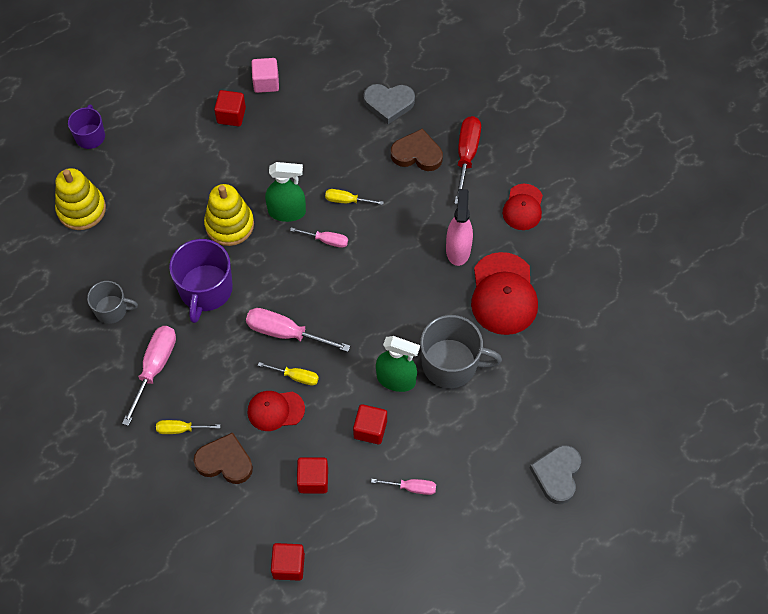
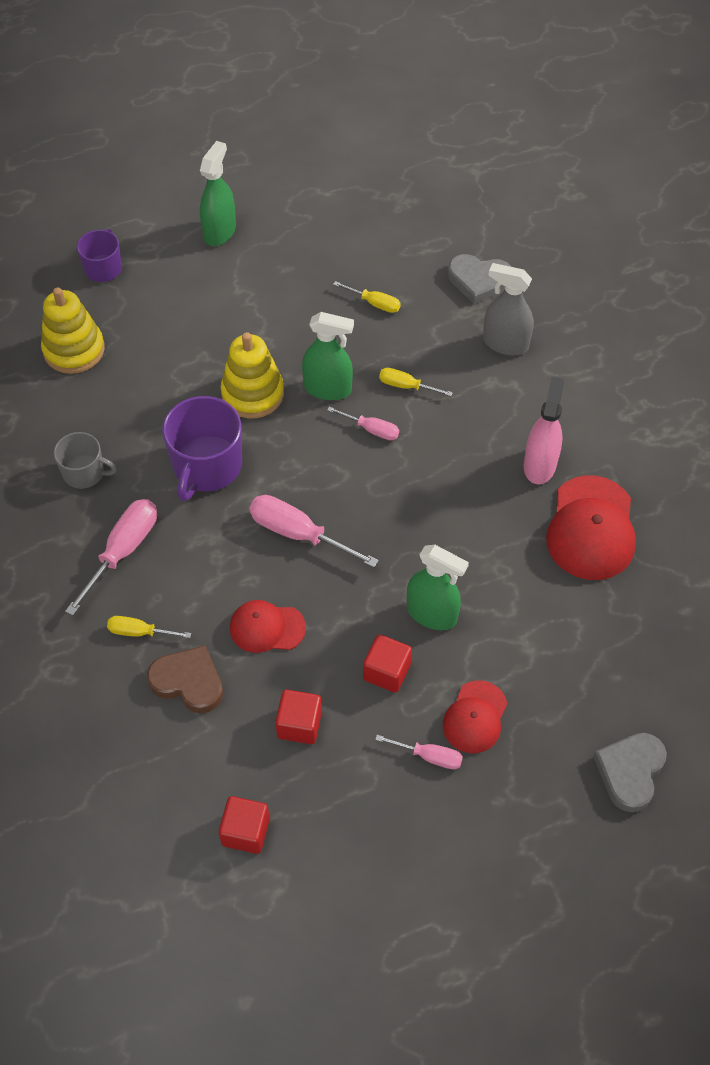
camera: 10 degrees right, 5 degrees down
(177, 91) = (220, 231): none -> green spray bottle
(231, 115) = (280, 268): red cube -> none
(266, 82) = (330, 236): pink cube -> none
(295, 376) = (301, 589): yellow screwdriver -> yellow screwdriver (374, 303)
(417, 154) = (505, 343): brown heart -> grey spray bottle
(451, 364) = (508, 605): grey mug -> none
(466, 156) = (568, 355): red screwdriver -> none
(523, 207) = (632, 426): red cap -> red cap (475, 717)

